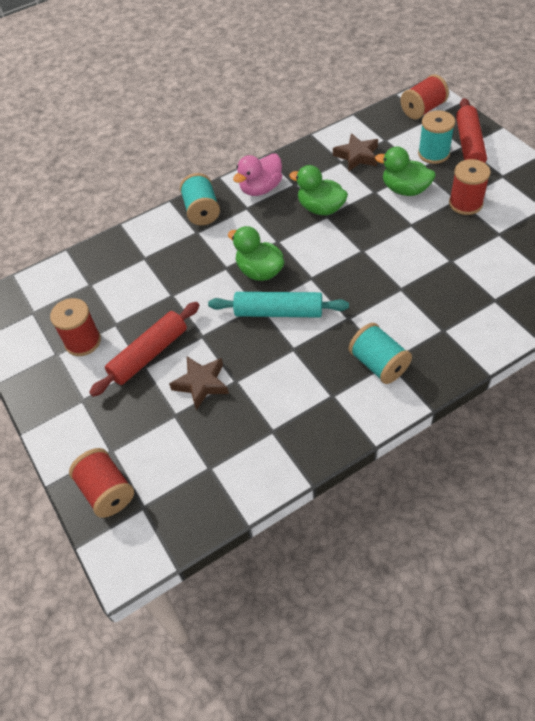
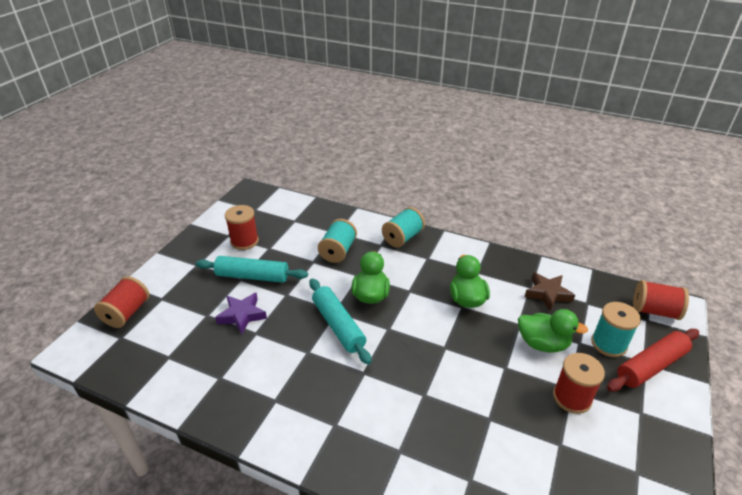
camera: 50 degrees right, 15 degrees down
(149, 354) = (252, 276): red rolling pin -> turquoise rolling pin
(201, 384) = (242, 315): brown star -> purple star
(261, 188) = (454, 256): pink duck -> none
(378, 364) = (327, 418): turquoise spool -> turquoise spool (338, 251)
(405, 189) = (542, 344): green duck -> green duck turned 120 degrees clockwise

